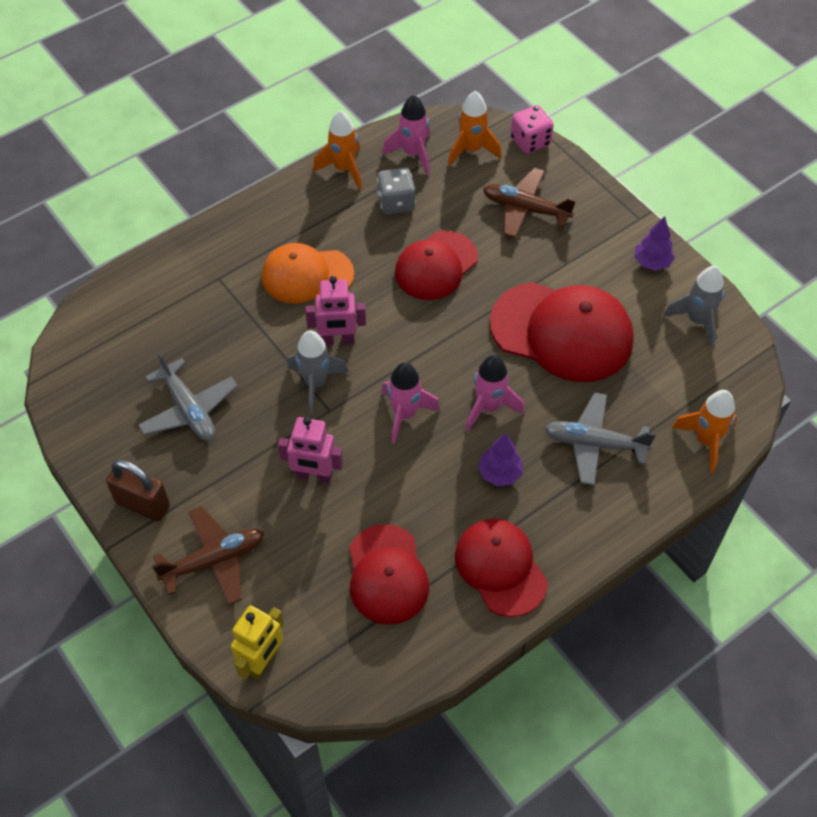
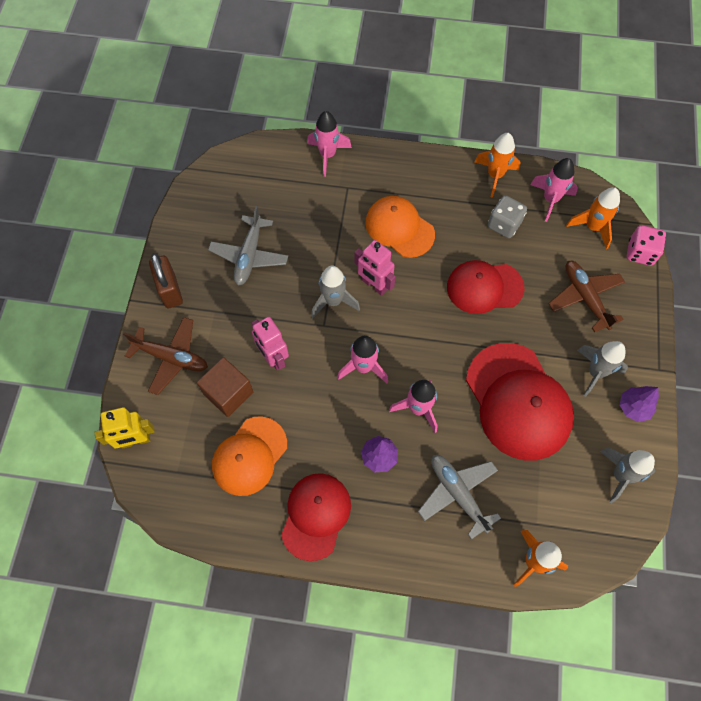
camera: 45 degrees right, 10 degrees up
(167, 265) = (327, 155): none -> pink rocket
(306, 541) = (228, 393): none -> brown cube
(387, 575) = (249, 456): red cap -> orange cap
(596, 260) = (595, 372): none -> grey rocket

